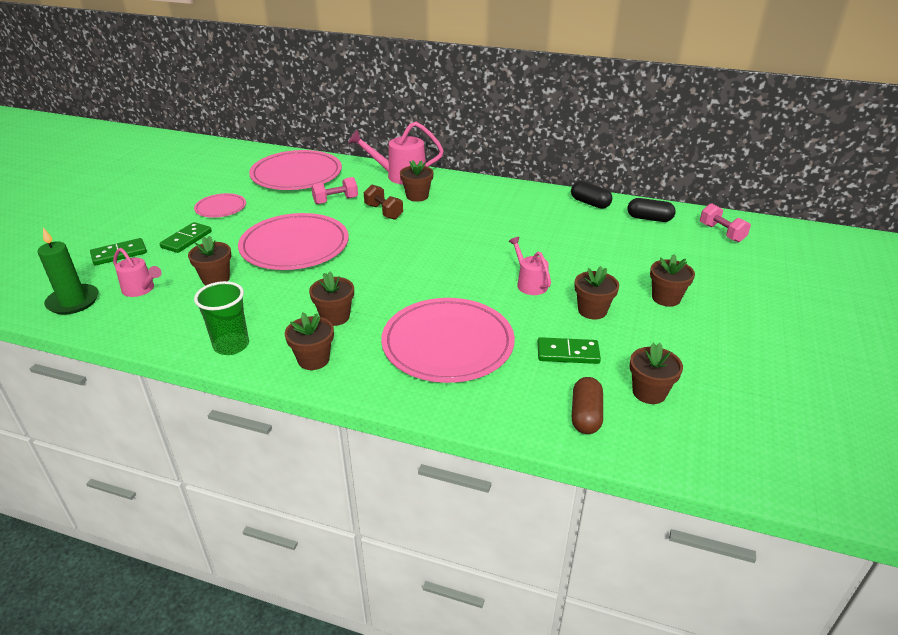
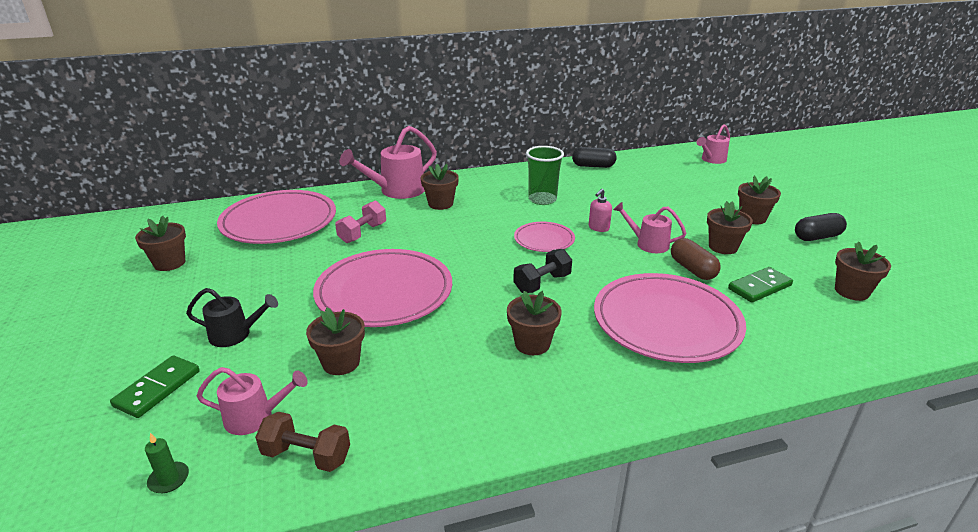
camera: 35 degrees left, 5 degrees down
(73, 301) = (169, 479): green candle -> green candle, size x0.48
(186, 239) = (236, 334): green domino -> black watering can
(221, 208) = (232, 284): pink plate -> pink plate (544, 240)
(231, 345) = (469, 425): green cup -> green cup (542, 199)
(313, 359) = (576, 395): brown flower pot -> brown flower pot (169, 263)
(384, 212) = (429, 228): brown dumbbell -> brown dumbbell (306, 455)
(402, 281) = (542, 283): none -> black dumbbell
(509, 256) = (598, 228): none -> pink soap dispenser
(585, 415) = (846, 330): brown capsule -> brown capsule (692, 269)
(649, 219) = (651, 164): black capsule -> black capsule (817, 237)
(721, 233) = (711, 160): pink dumbbell -> pink watering can

